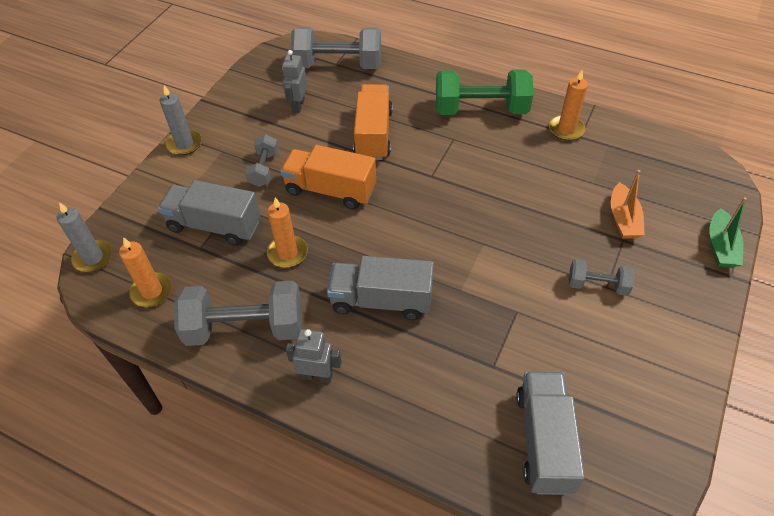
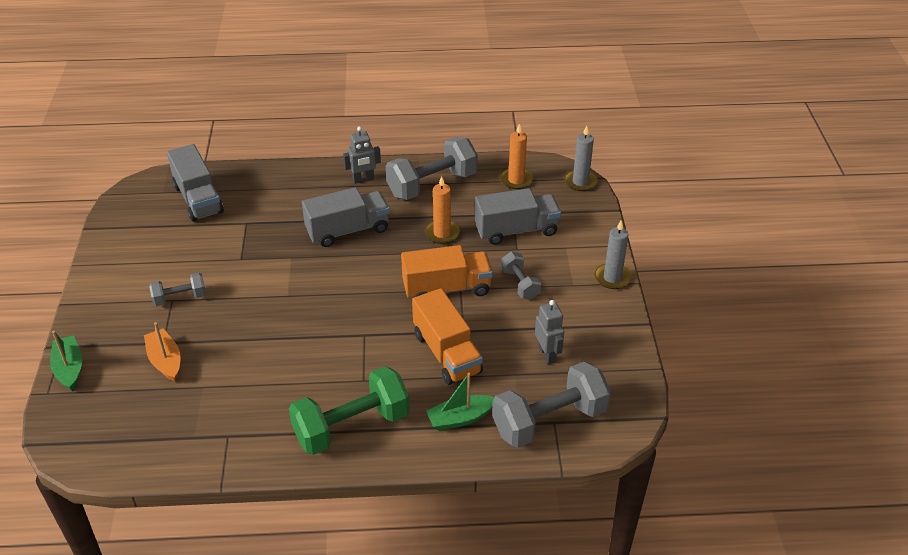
camera: 150 degrees right, 10 degrees down
(398, 87) = (460, 418): none -> green boat
(566, 129) = (246, 438): orange candle -> none

